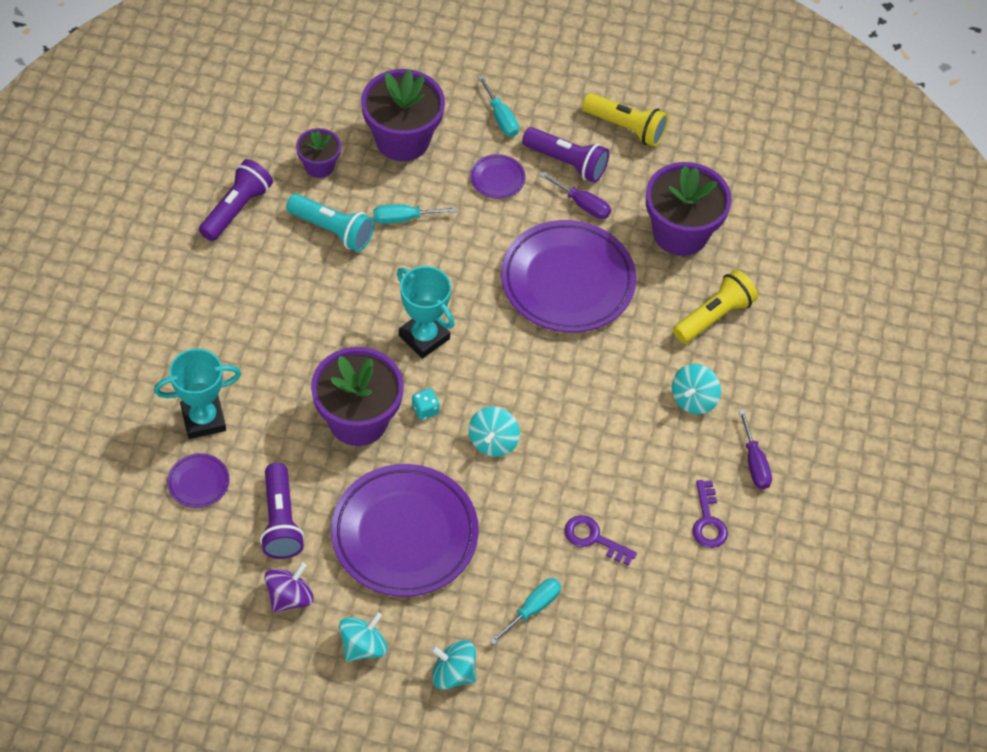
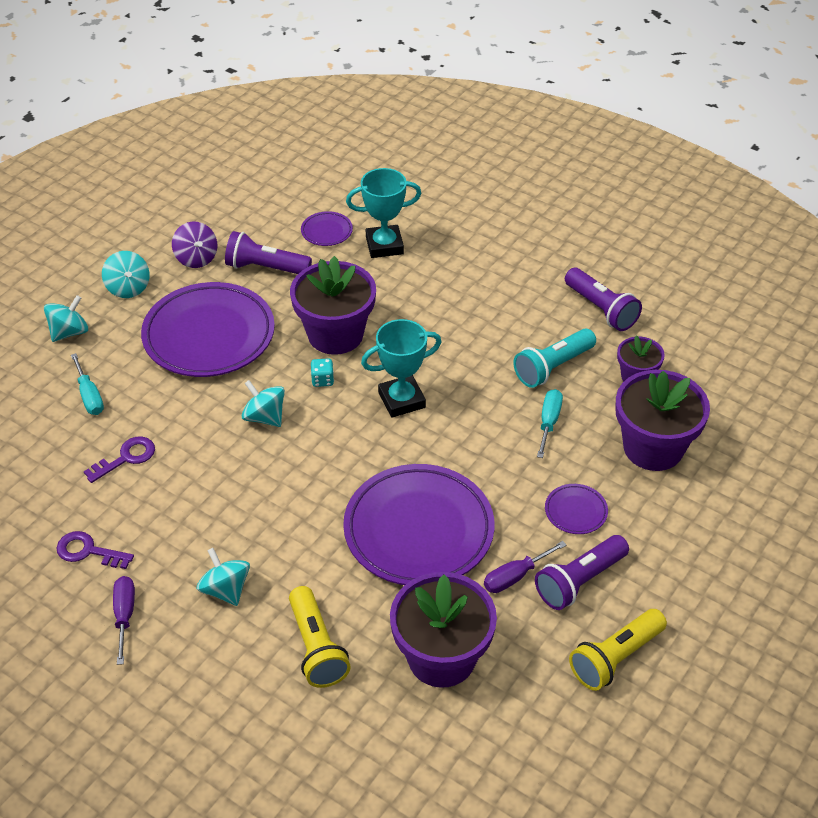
camera: 115 degrees right, 10 degrees down
(203, 419) = (384, 245): turquoise trophy -> turquoise trophy turned 75 degrees clockwise
(501, 118) = (662, 540): turquoise screwdriver -> none
(754, 463) = (125, 615): purple screwdriver -> purple screwdriver turned 75 degrees clockwise

